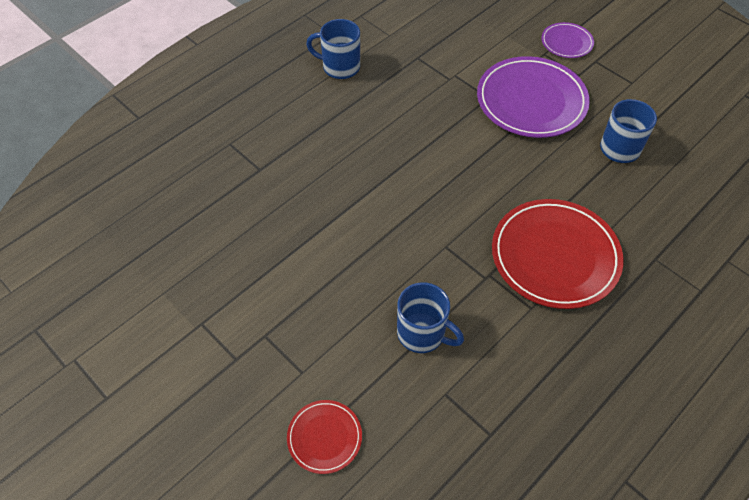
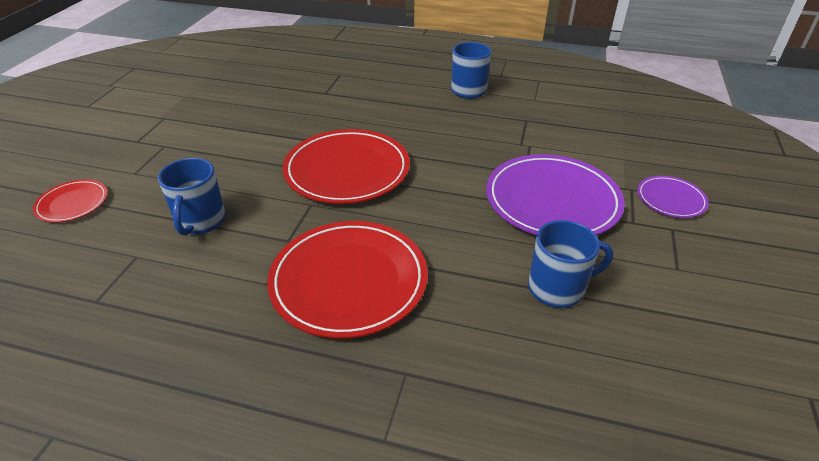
camera: 60 degrees right, 15 degrees down
(412, 204) = (347, 170): none -> red plate

